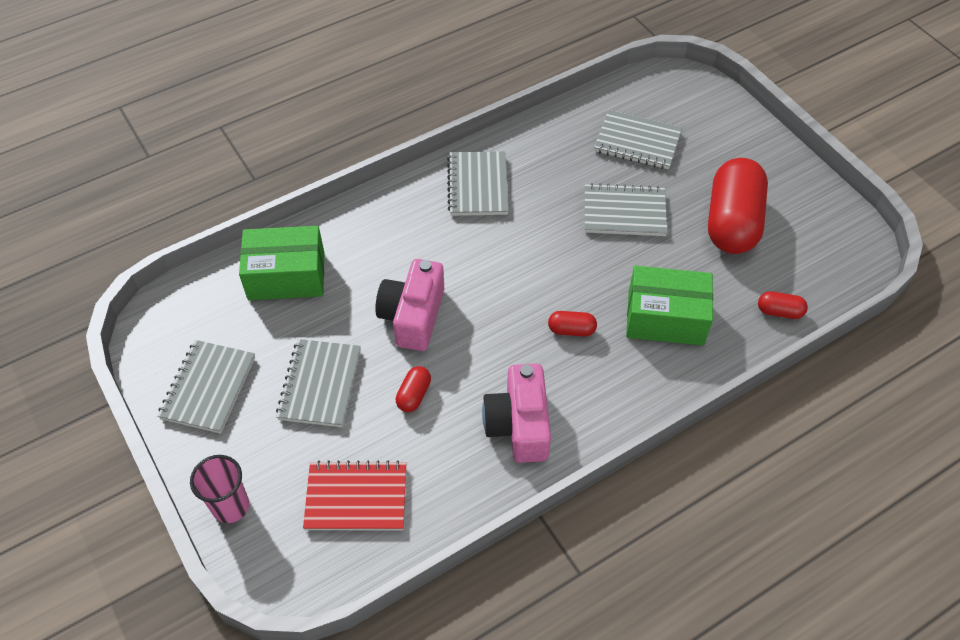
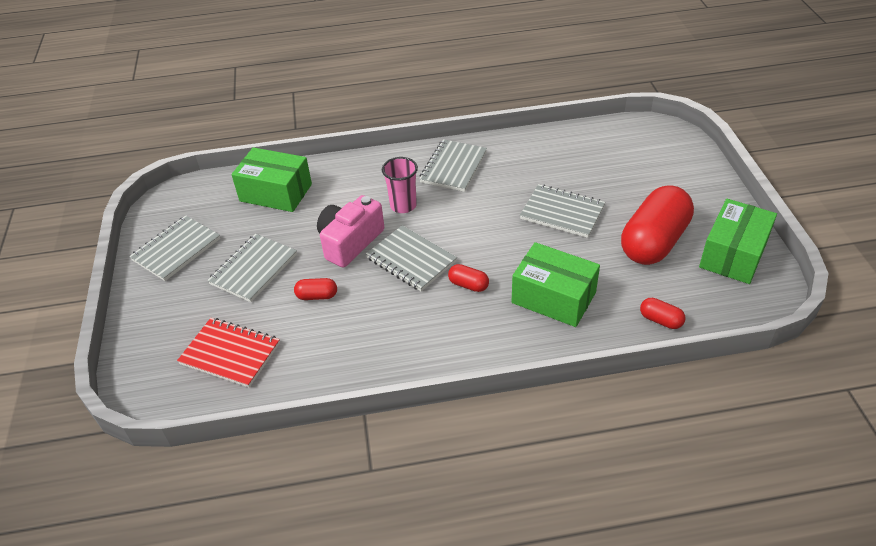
camera: 25 degrees right, 10 degrees down
(230, 506) = (140, 331): pink cup -> pink cup (403, 205)
(414, 395) = (317, 296): red capsule -> red capsule turned 45 degrees clockwise
(519, 424) = (385, 340): pink camera -> none
(637, 142) = (602, 166): grey notebook -> grey notebook (411, 260)
(813, 215) = (733, 254): none -> green box

